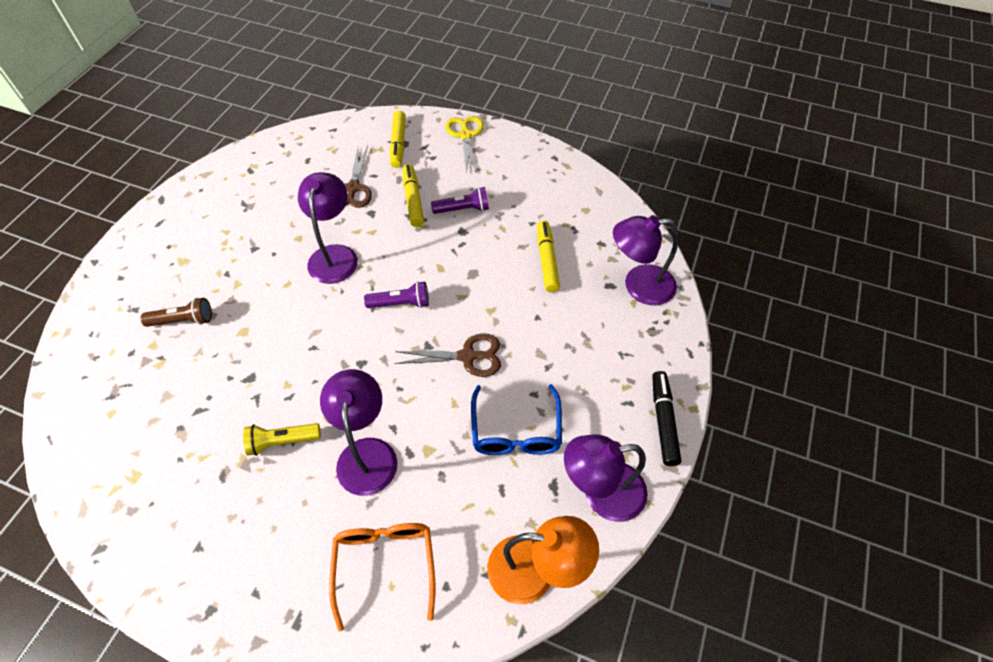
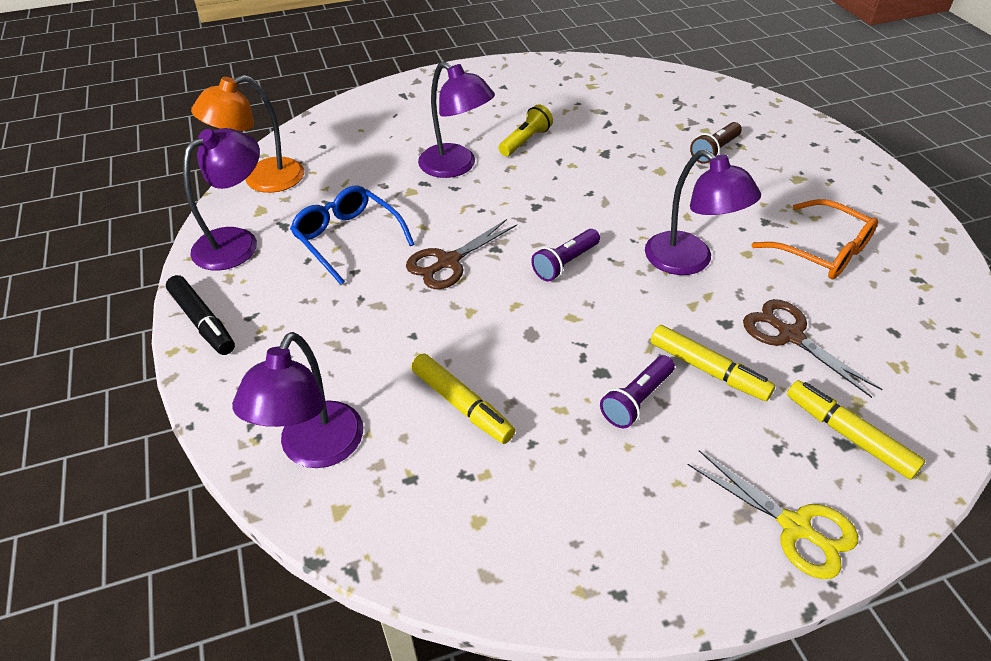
camera: 140 degrees right, 10 degrees down
(385, 565) = (375, 134): orange glasses -> orange glasses (822, 251)
(638, 286) = (315, 449): purple lamp -> purple lamp turned 150 degrees clockwise

